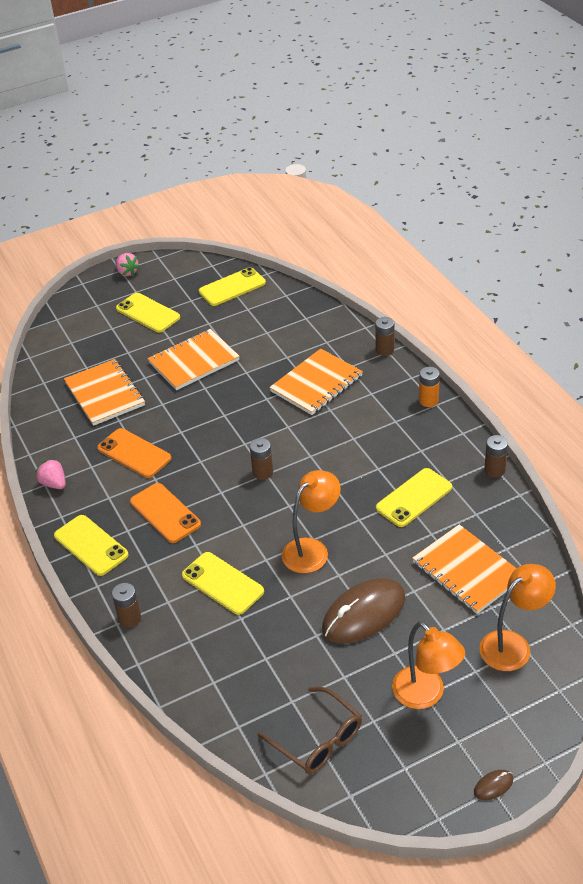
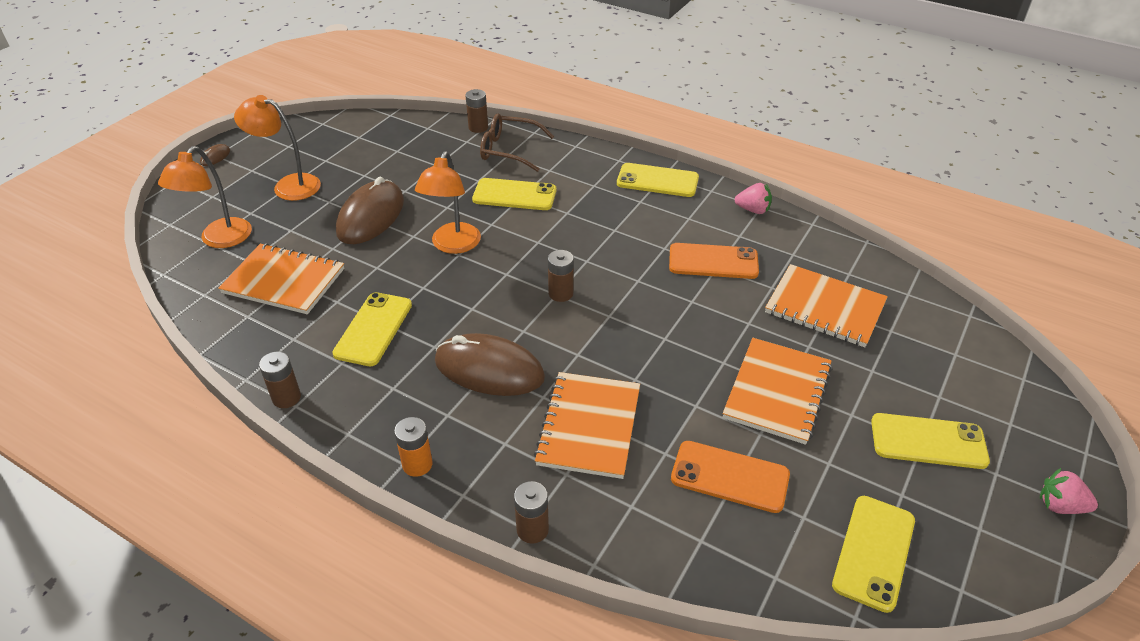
camera: 145 degrees right, 0 degrees up
(129, 618) = (568, 151): brown battery -> brown battery (478, 127)
(165, 513) = (621, 224): orange phone -> orange phone (730, 477)
(318, 739) = (362, 139): brown glasses -> brown glasses (509, 150)
(351, 438) = (489, 369): none -> brown mouse

